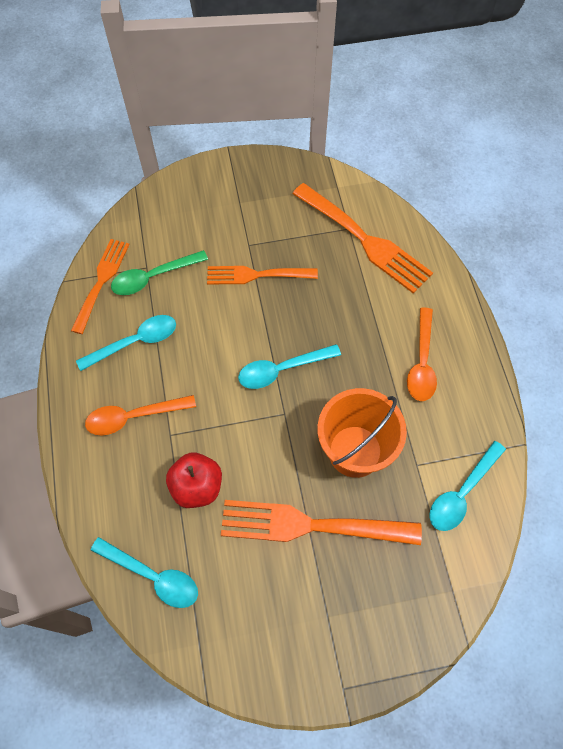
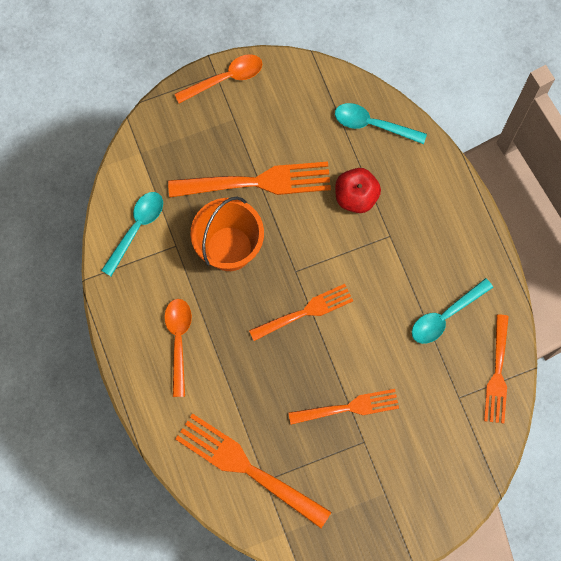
camera: 170 degrees right, 10 degrees up
(133, 417) = (425, 246): orange spoon -> orange spoon (225, 78)
(153, 277) = (449, 387): green spoon -> none
(282, 370) = (305, 312): turquoise spoon -> orange fork

